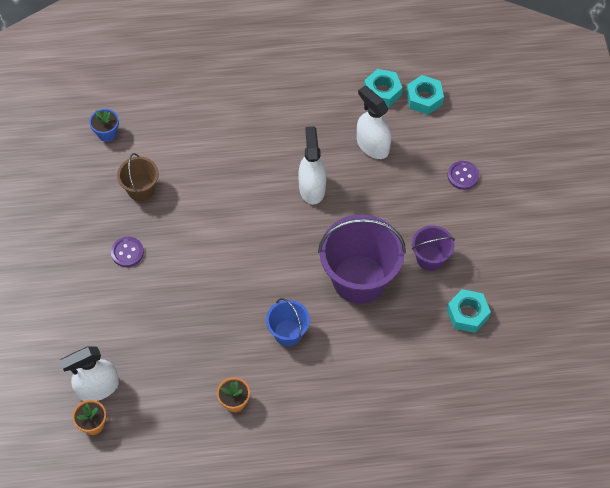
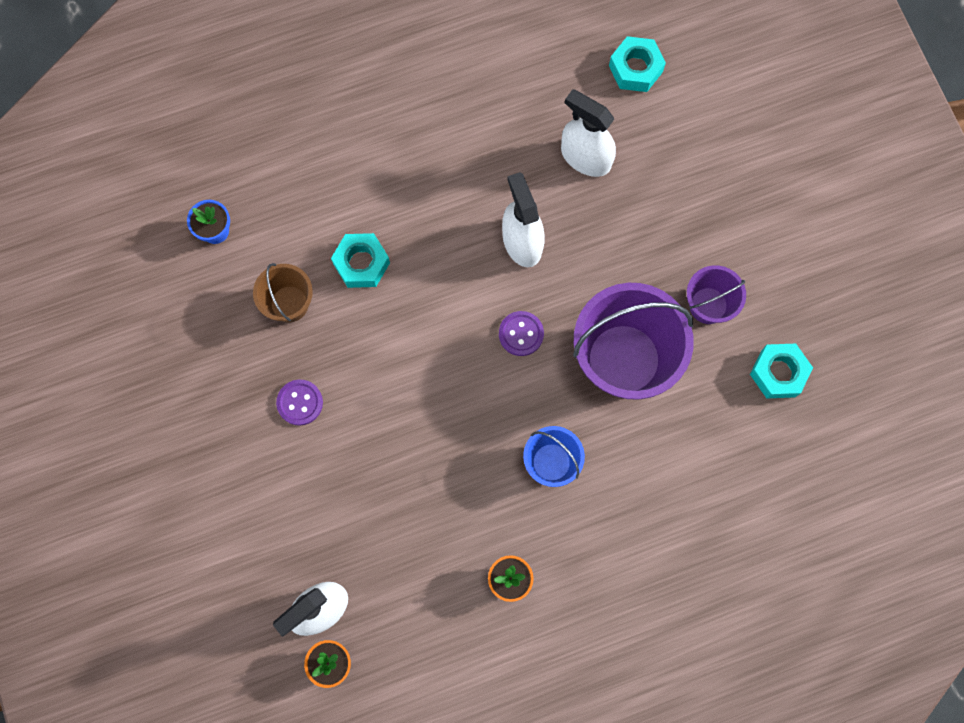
camera: 15 degrees left, 15 degrees up
(382, 92) = (576, 72): turquoise nut -> turquoise nut (361, 263)
(463, 176) = (719, 172): purple button -> purple button (521, 334)

